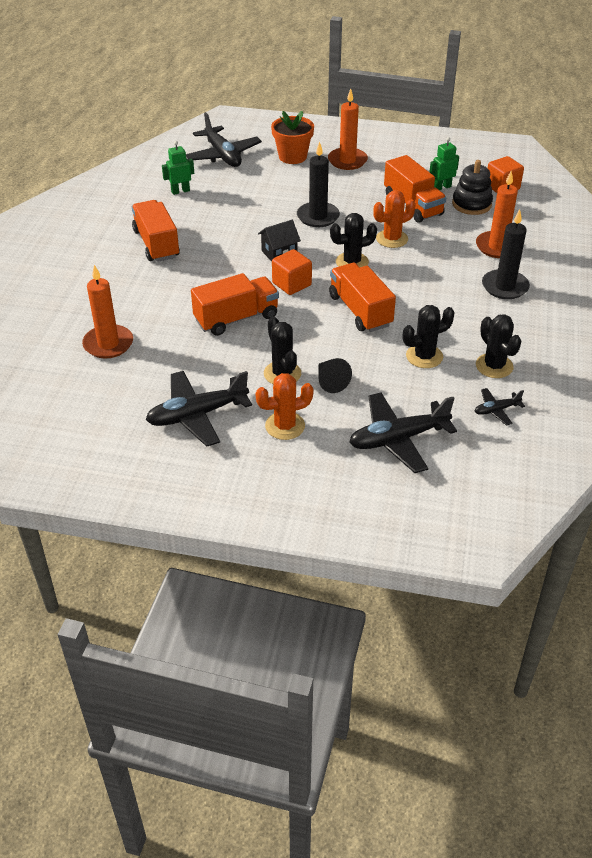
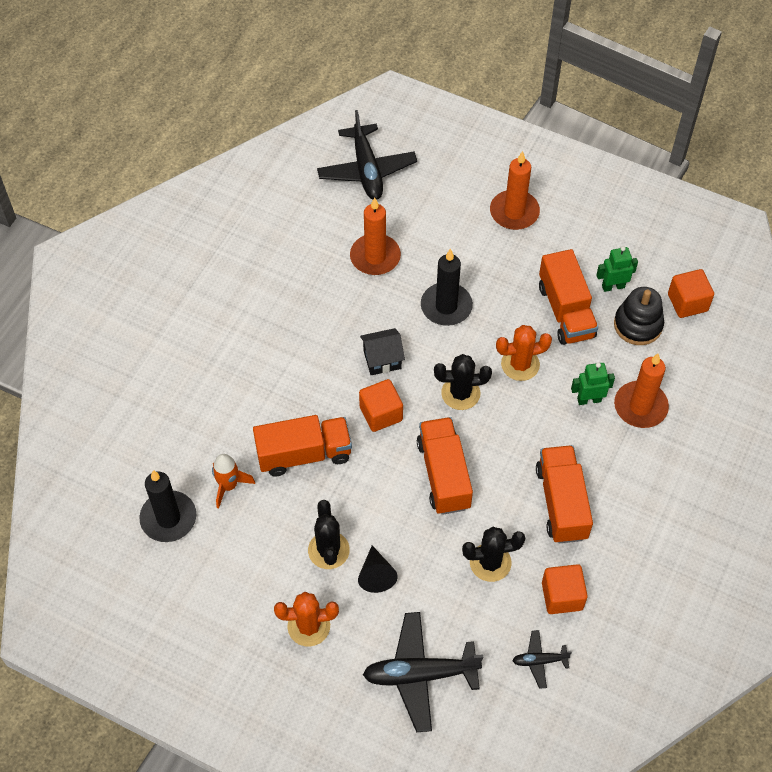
camera: 15 degrees right, 15 degrees up
(108, 344) = (158, 461): orange candle -> orange candle (375, 257)
(156, 244) = (248, 312): orange truck -> orange truck (561, 503)
(177, 349) = (229, 486): none -> orange rocket
(180, 191) = (299, 225): green robot -> green robot (589, 400)
(197, 415) = (223, 587): black plane -> none
(292, 157) = (450, 190): orange flower pot -> none
(494, 366) = (562, 596): black cactus -> orange cube
(505, 287) = (623, 475): black candle -> black candle (168, 518)

